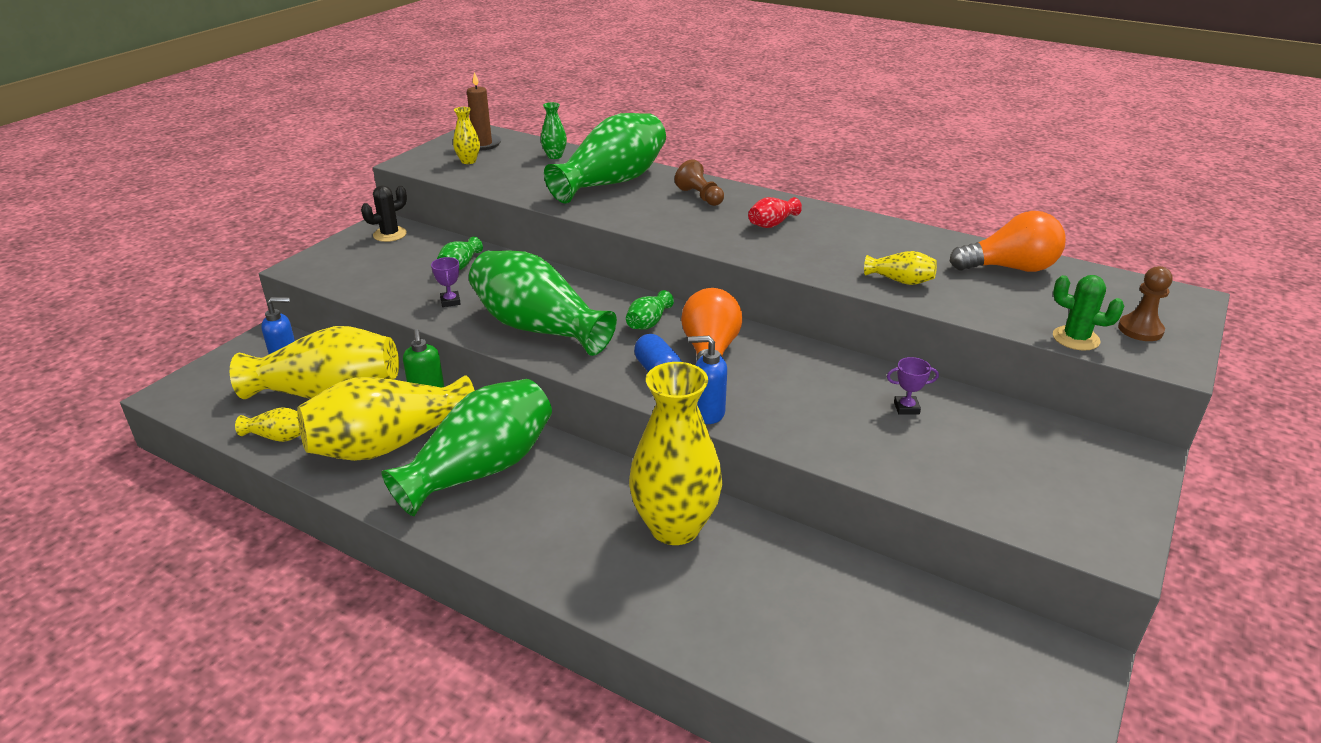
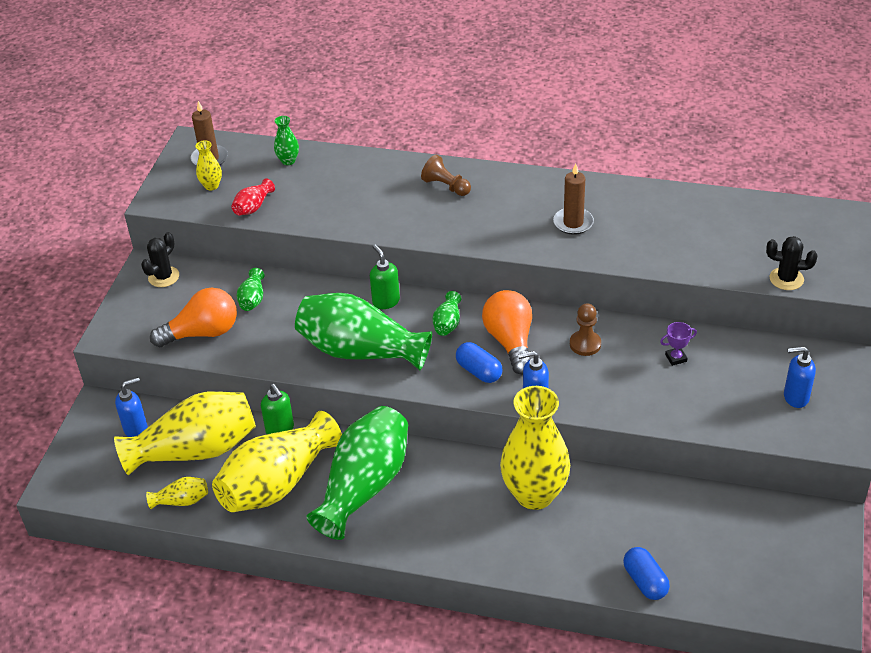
camera: 15 degrees left, 10 degrees up
(450, 301) = (269, 341): purple trophy -> none
(593, 292) = (386, 301): none -> green soap dispenser
(611, 182) = (359, 185): green vase -> none
(772, 224) = (521, 206): red vase -> red vase (253, 207)
(774, 671) = (645, 581): none -> blue capsule
(824, 245) = (573, 223): none -> brown candle
(900, 280) = (645, 249): yellow vase -> none
(1010, 268) = (723, 215): orange light bulb -> orange light bulb (202, 333)
(1057, 483) = (795, 397): none -> blue soap dispenser
(1076, 338) = (786, 279): green cactus -> black cactus
(1140, 330) = (829, 259): brown pawn -> brown pawn (585, 344)

